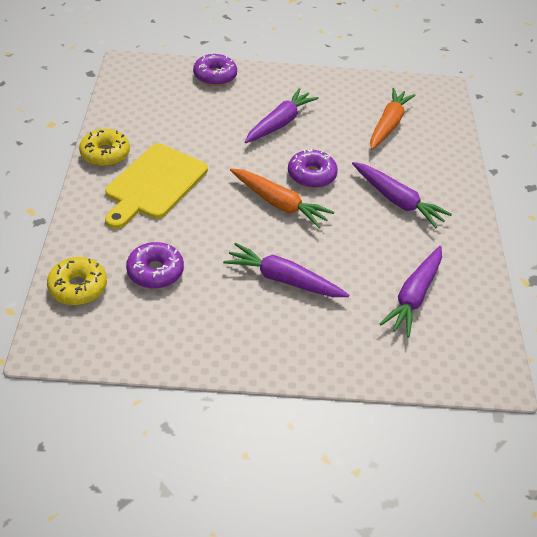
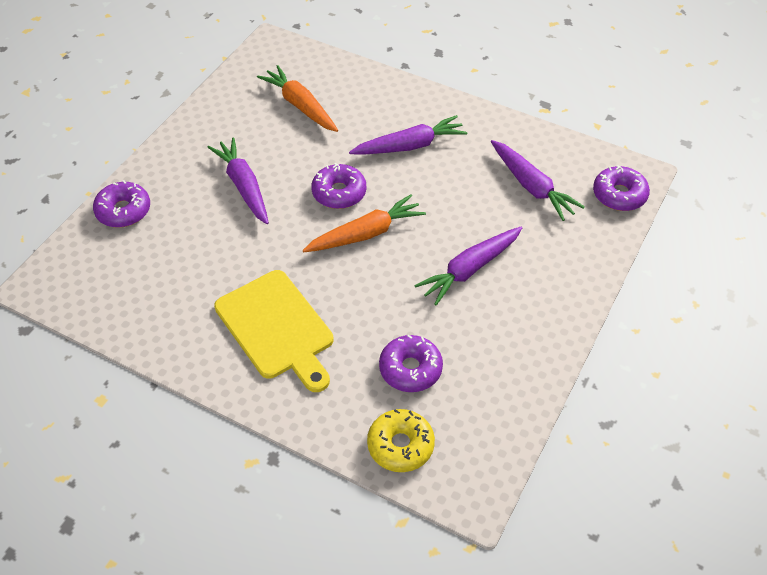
camera: 60 degrees left, 5 degrees up
(105, 154) = (197, 358): yellow donut -> none
(455, 368) = (619, 195): none -> purple donut

